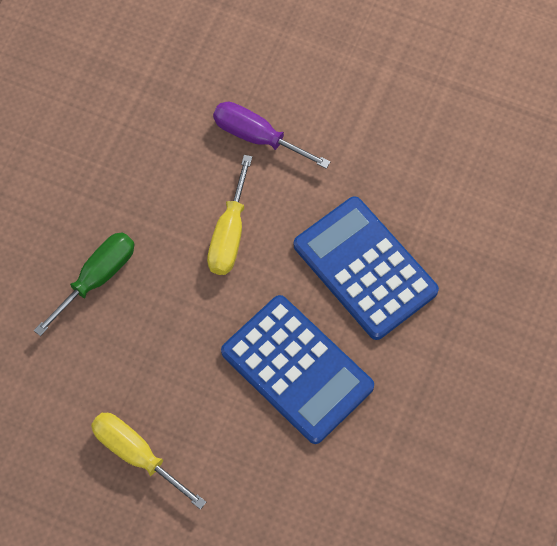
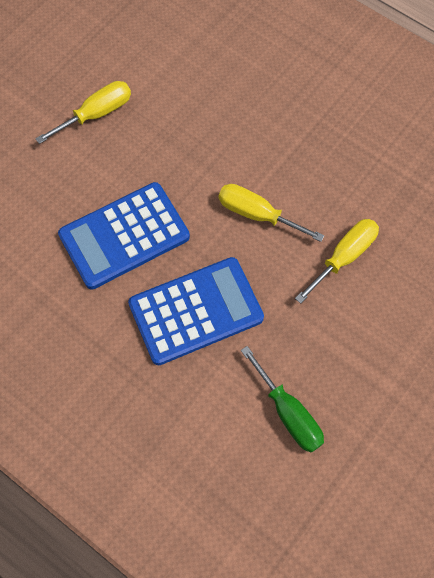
camera: 105 degrees right, 0 degrees up
(97, 278) = (245, 115): green screwdriver -> green screwdriver (288, 413)
(257, 137) = (344, 257): purple screwdriver -> yellow screwdriver

